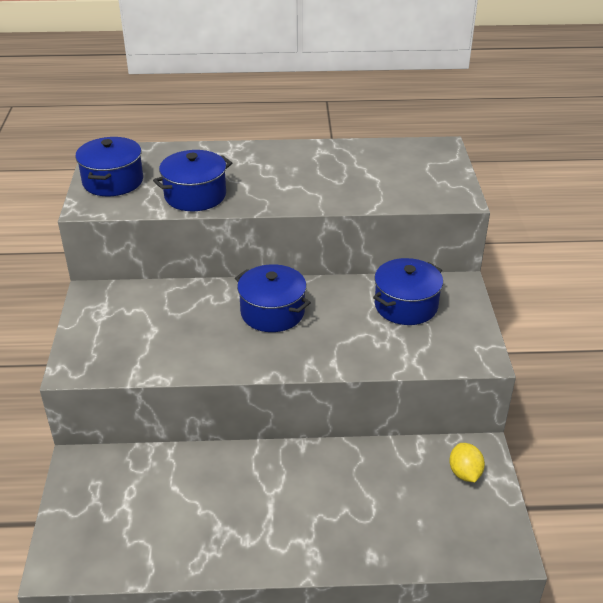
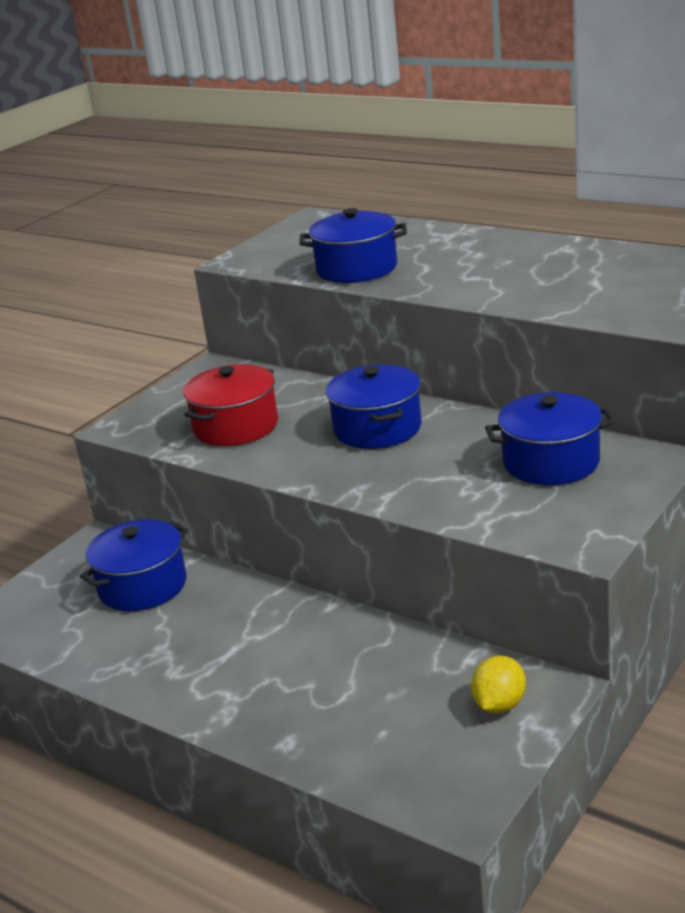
camera: 40 degrees right, 10 degrees down
(113, 181) = (289, 243): blue pot -> blue pot (142, 586)
(168, 340) = (236, 426): none -> red pot

